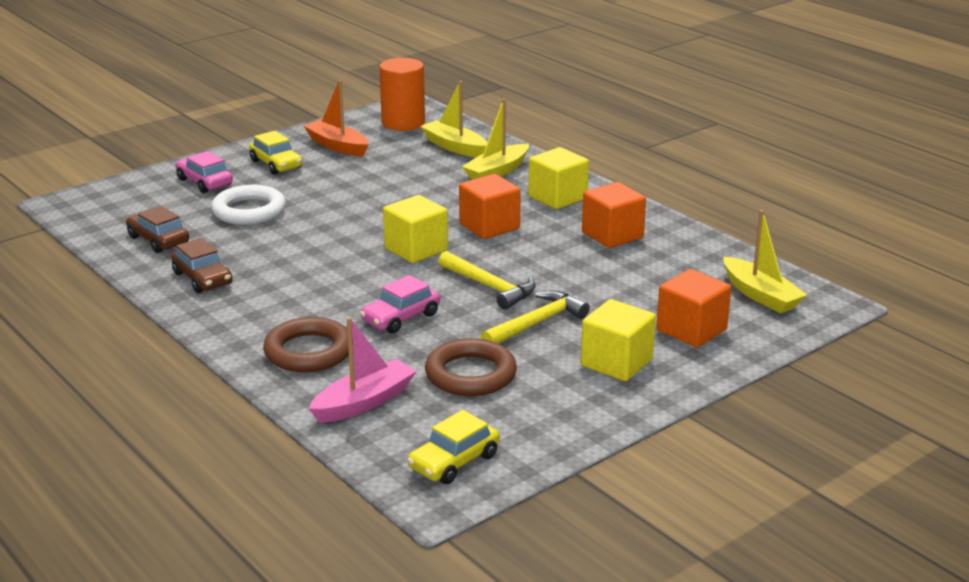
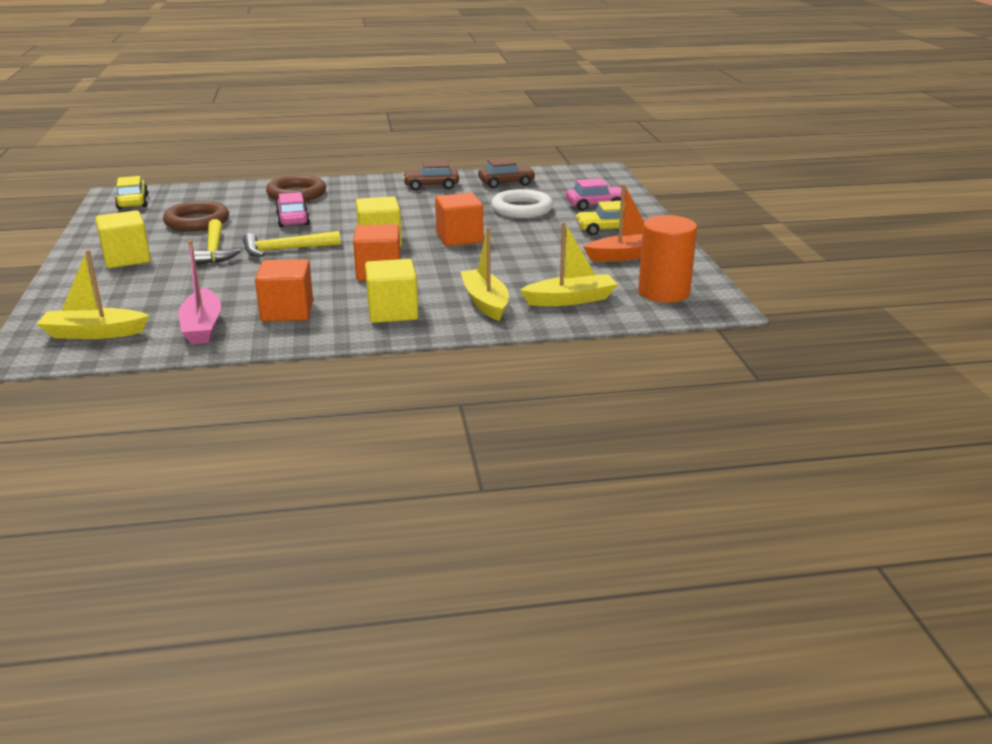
camera: 120 degrees right, 0 degrees up
(364, 402) = (222, 196): pink boat -> pink boat (202, 327)
(691, 330) = (109, 292): orange cube -> orange cube (459, 238)

